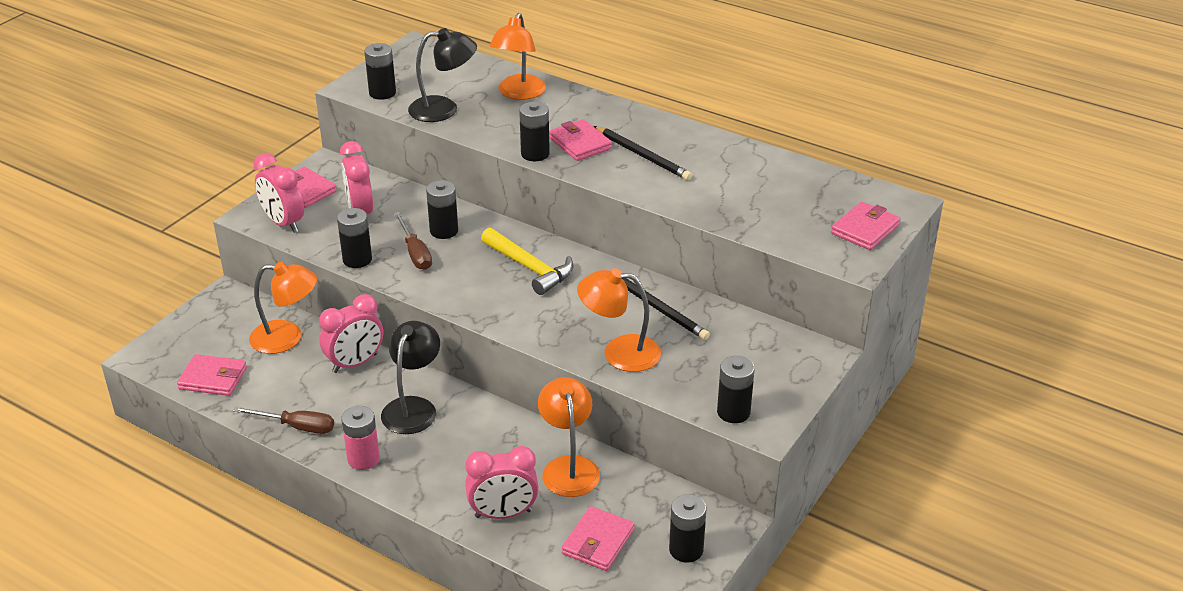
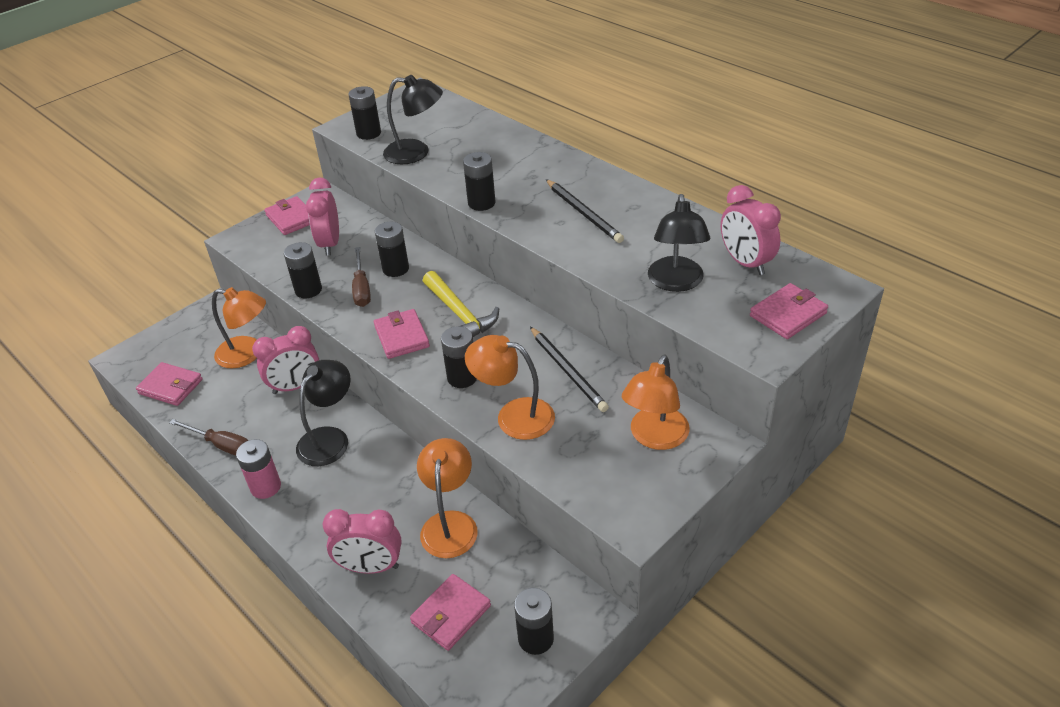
camera: 15 degrees right, 5 degrees up
(283, 223) = (260, 248): pink clock -> pink clock (745, 263)
(518, 93) = (490, 142): orange lamp -> orange lamp (654, 437)
(580, 143) = (528, 196): pink wallet -> pink wallet (401, 337)
(733, 412) = (607, 500): black battery -> black battery (462, 377)
(754, 211) = (676, 283): none -> black lamp

